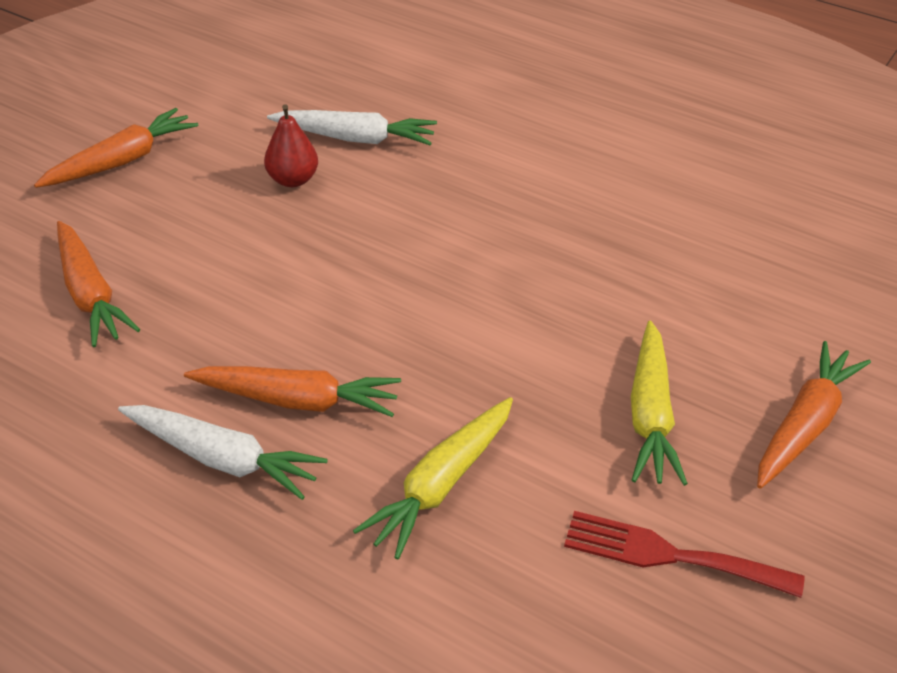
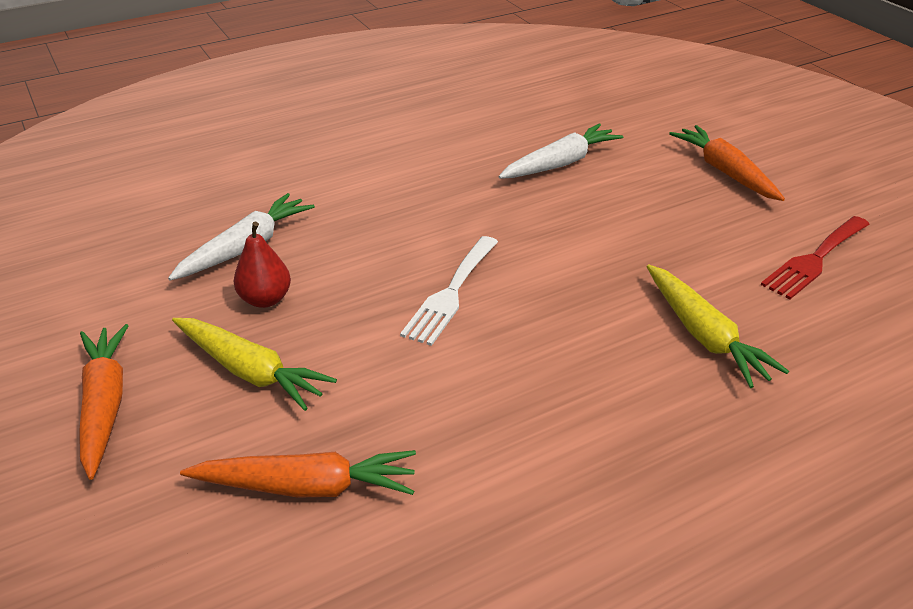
camera: 60 degrees left, 5 degrees down
(223, 459) = (610, 451): white carrot -> white carrot (560, 163)
(298, 400) = (564, 383): orange carrot -> none
(380, 282) = (451, 293): none -> white fork
(650, 415) = (684, 222): yellow carrot -> yellow carrot (250, 371)

